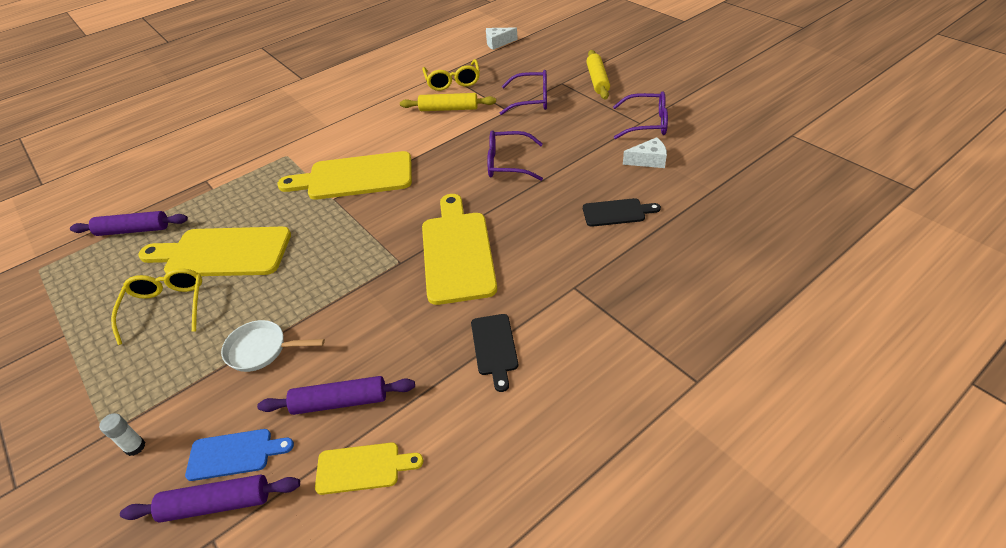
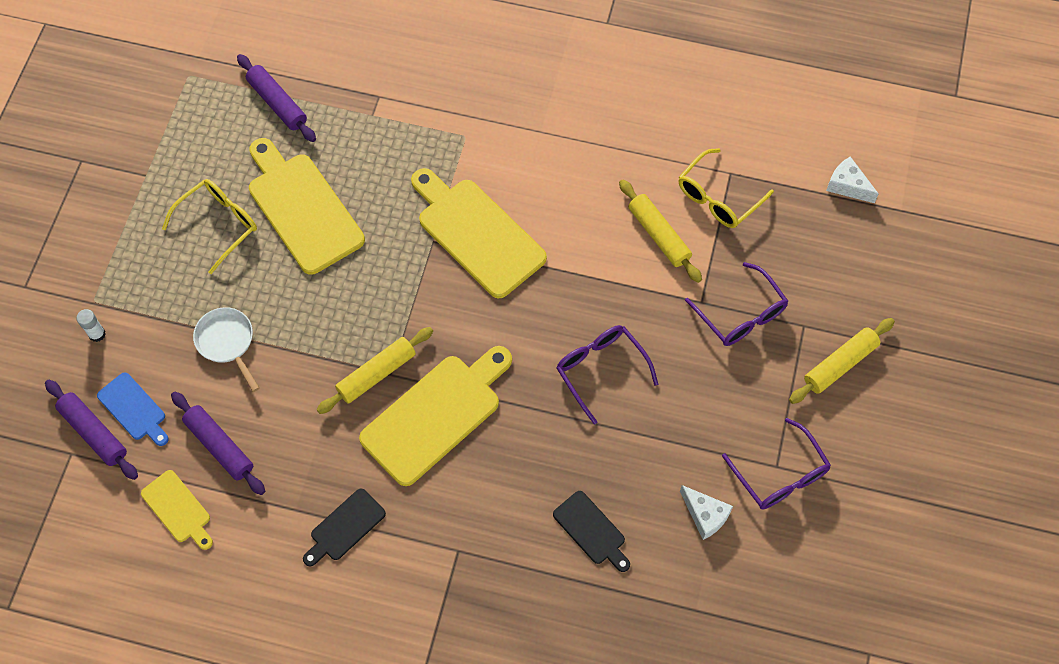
camera: 50 degrees right, 20 degrees up
(392, 270) = (377, 374): none -> yellow rolling pin

